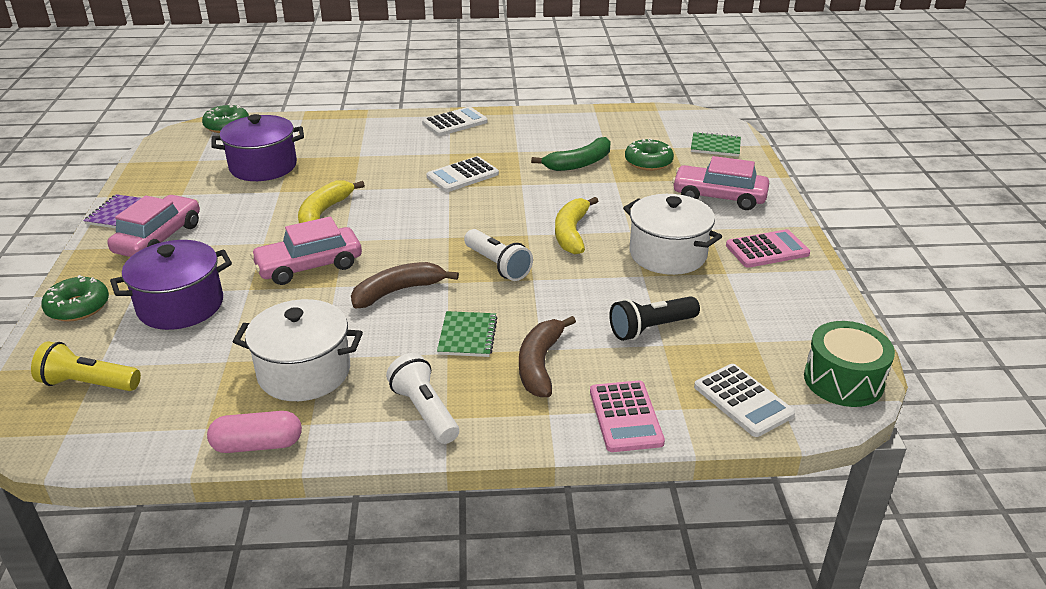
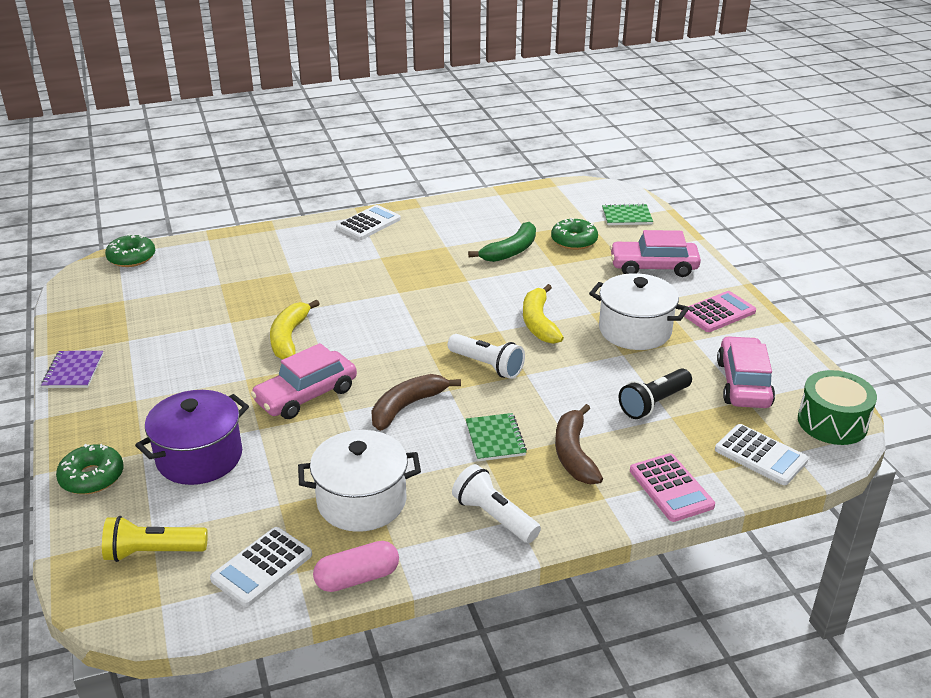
camera: 15 degrees left, 0 degrees up
(158, 238) = (133, 391): pink car -> pink car (743, 383)
(263, 166) = (197, 297): purple pot -> none
(462, 175) = (406, 279): white calculator -> white calculator (262, 567)

